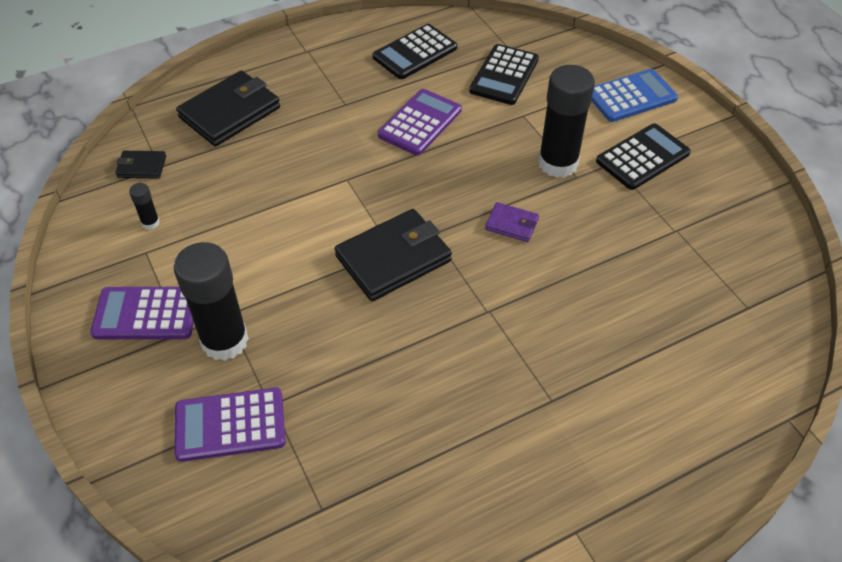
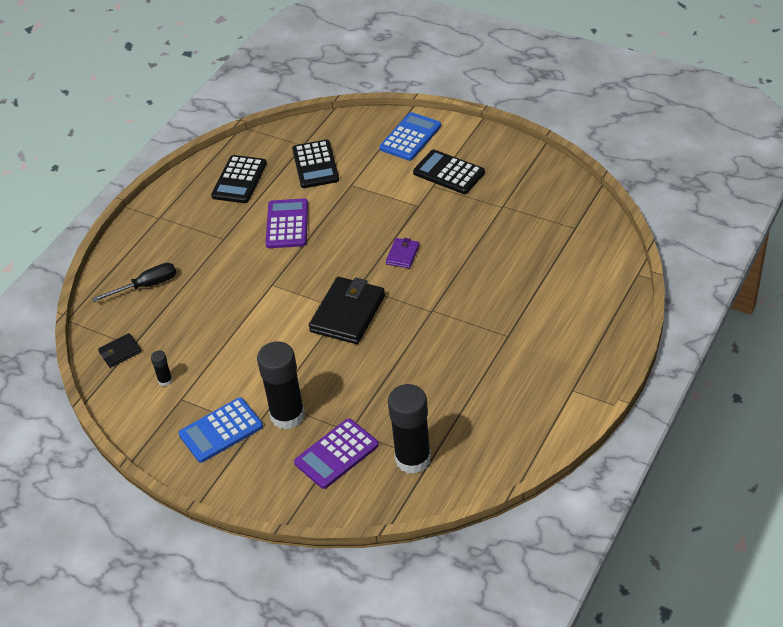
camera: 30 degrees left, 5 degrees down
(146, 314) = (221, 430): purple calculator -> blue calculator
(230, 112) = (146, 286): black wallet -> black screwdriver
(511, 224) = (402, 255): purple wallet -> purple wallet turned 60 degrees counterclockwise
(558, 163) = (399, 203): black glue stick -> black glue stick (413, 459)
(643, 157) = (449, 173): black calculator -> black calculator turned 75 degrees counterclockwise

